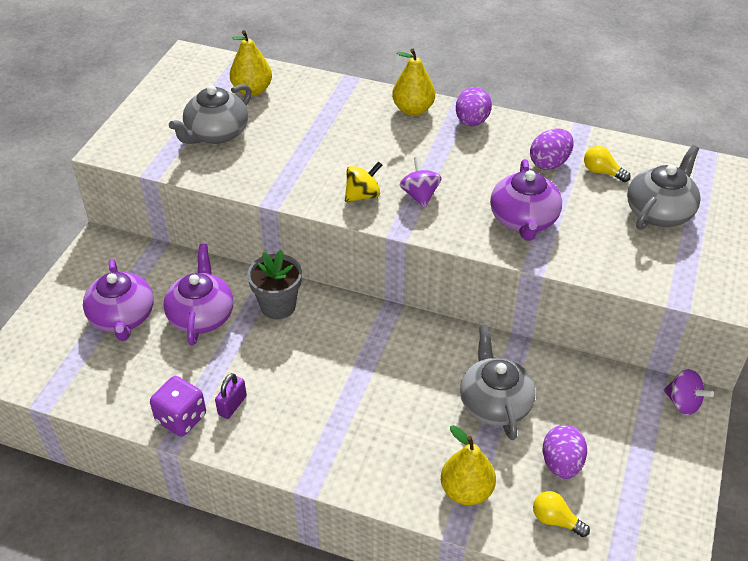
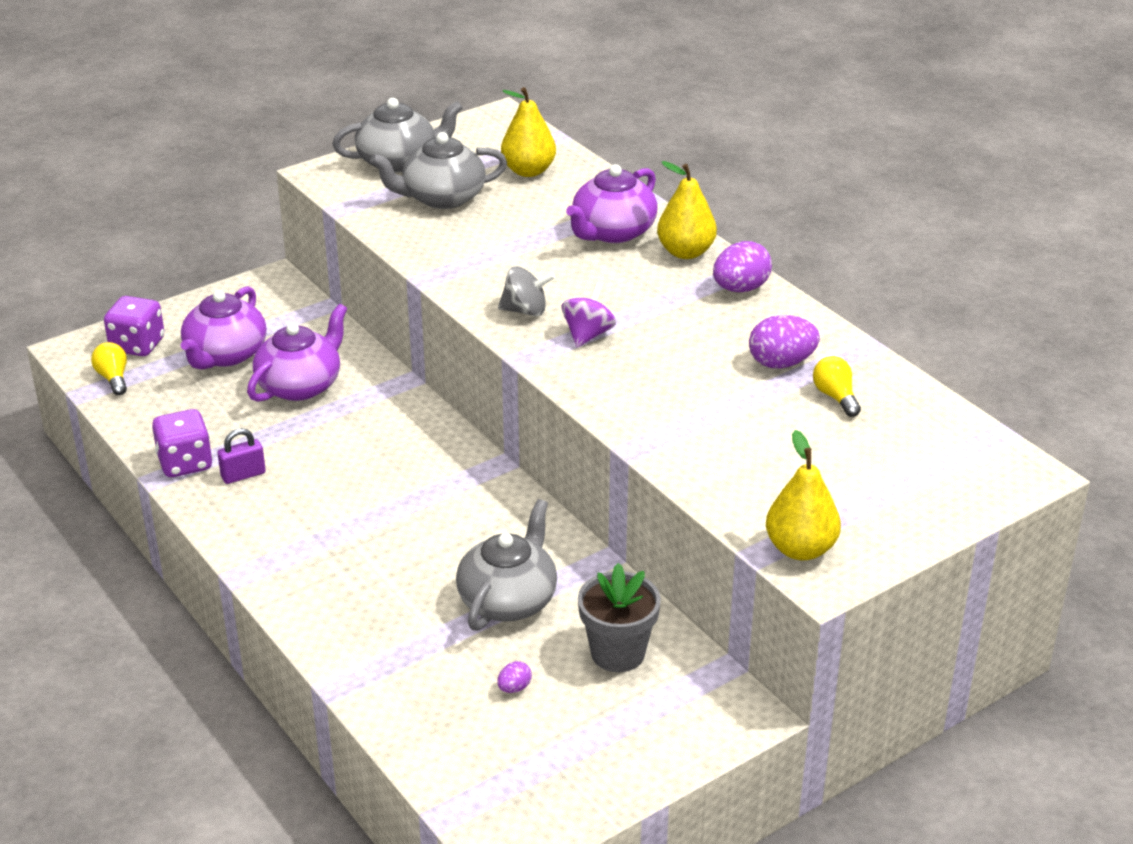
camera: 35 degrees right, 10 degrees down
(47, 341) = (137, 345): none -> purple dice
(278, 306) = (384, 410): grey flower pot -> grey flower pot (617, 653)
(363, 195) = (525, 311): yellow spinning top -> grey spinning top
(466, 491) = (385, 659): yellow pear -> yellow pear (800, 549)
(523, 220) = (675, 404): purple teapot -> purple teapot (612, 232)
(555, 520) = (446, 731): yellow light bulb -> yellow light bulb (113, 378)
(561, 464) = (514, 688): purple egg -> purple egg, size x0.49
(659, 212) = (855, 463): grey teapot -> grey teapot (399, 161)
(683, 403) = (729, 705): purple spinning top -> none

